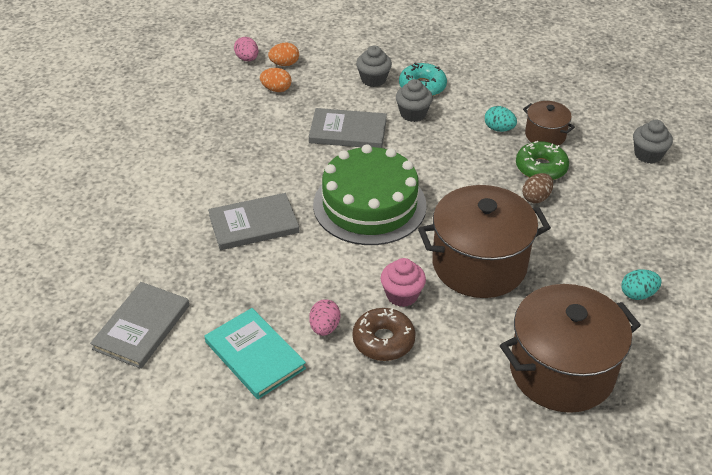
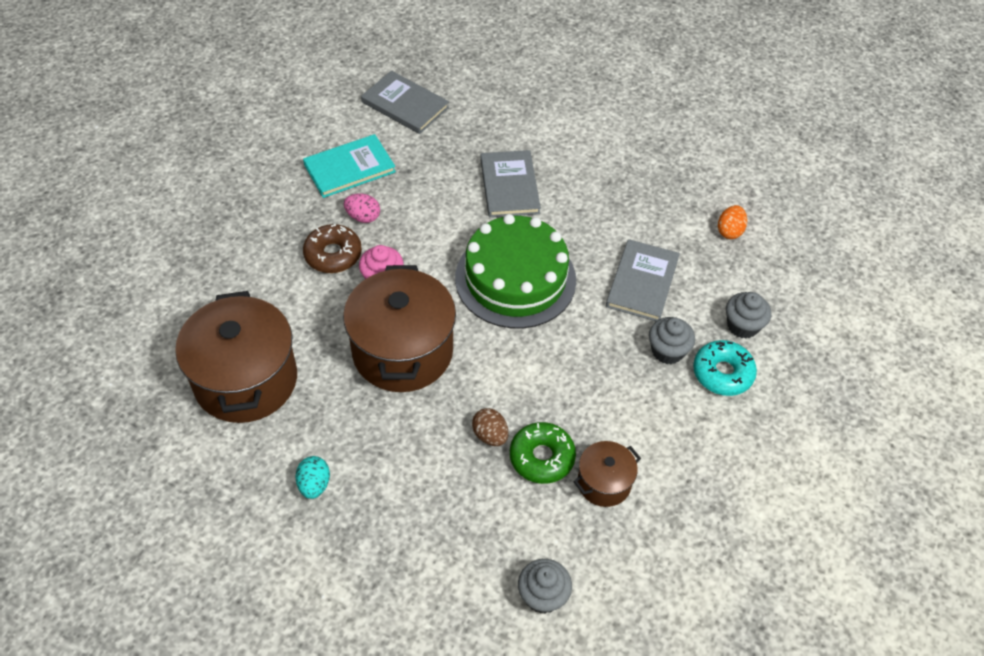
camera: 100 degrees right, 10 degrees up
(247, 59) = (793, 213): pink egg -> none
(284, 64) = (781, 245): orange egg -> none
(499, 129) = (624, 434): turquoise egg -> none

